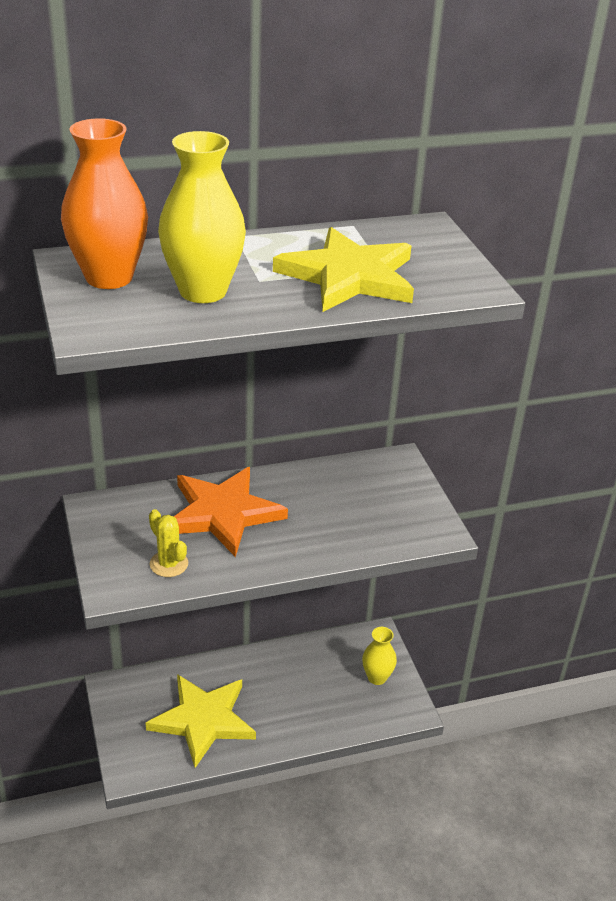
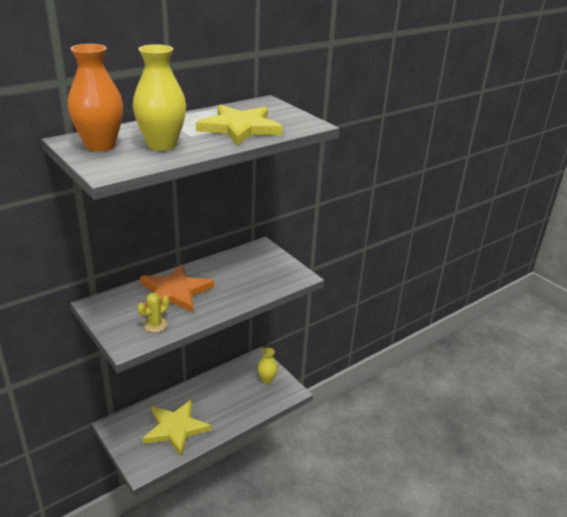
camera: 20 degrees left, 5 degrees down
(169, 564) = (155, 325): yellow cactus -> yellow cactus turned 75 degrees counterclockwise

